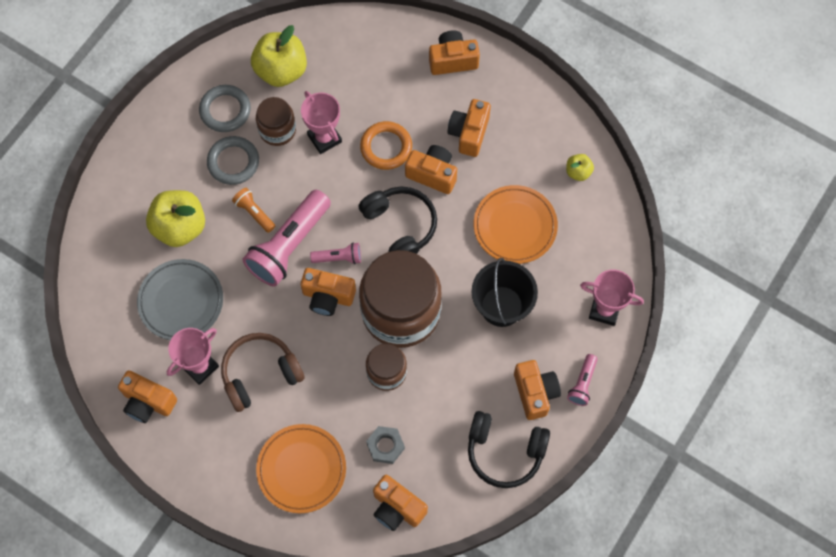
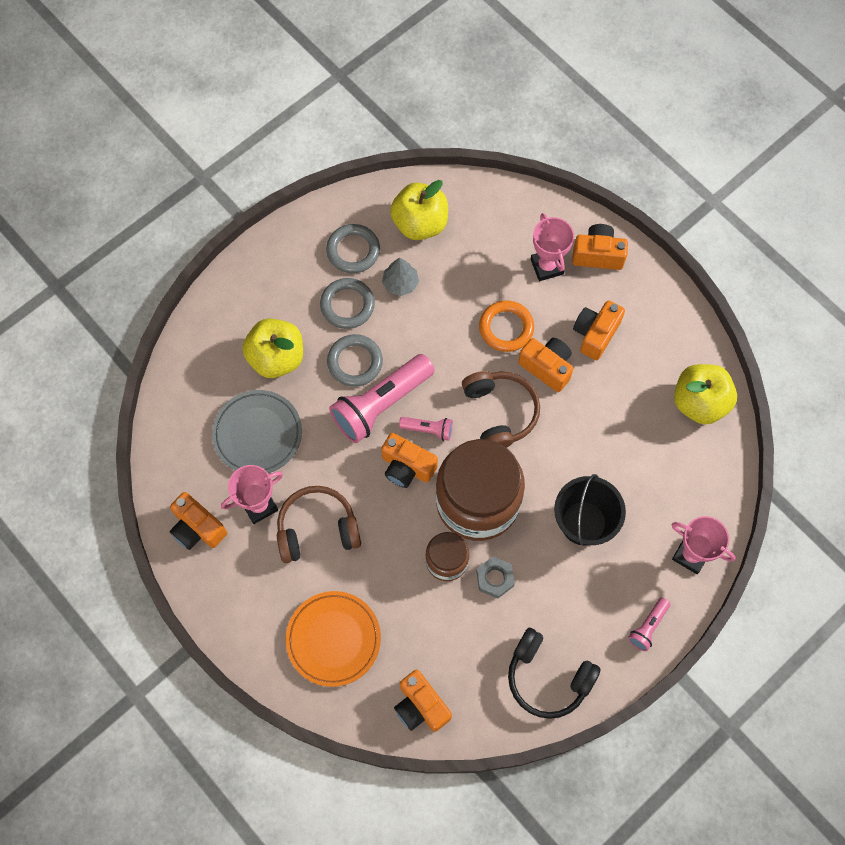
camera: 15 degrees right, 0 degrees up
(254, 213) = (355, 362): orange flashlight -> grey ring
(277, 130) = (400, 283): brown jar -> grey tree
(324, 138) = (445, 303): pink trophy -> pink trophy (547, 266)
(385, 446) = (425, 638): grey nut -> grey nut (495, 578)
(400, 226) = (499, 413): black headphones -> brown headphones
(515, 226) = (618, 443): orange plate -> none
(535, 393) = (595, 623): orange camera -> none
(578, 172) = (699, 402): yellow apple -> yellow apple, size x2.05

